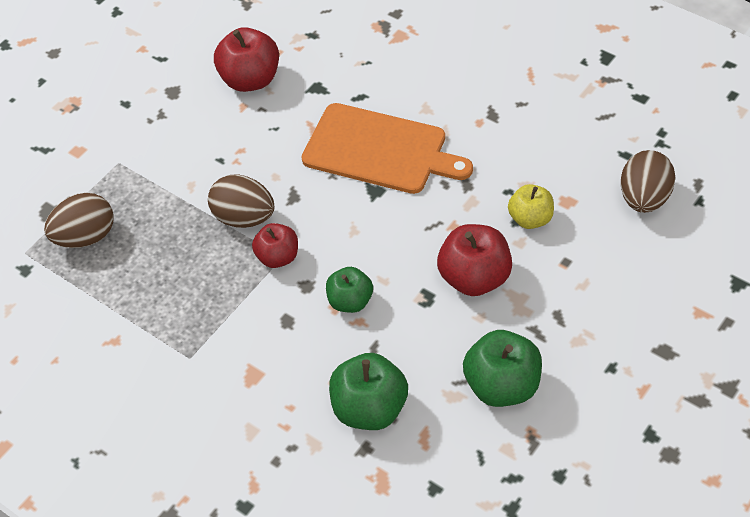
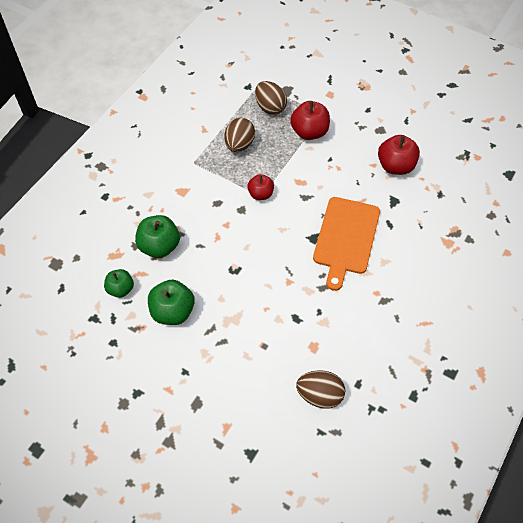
camera: 80 degrees right, 5 degrees up
(244, 217) = (288, 175): brown egg -> brown egg (239, 145)
(350, 301) = (231, 231): green apple -> green apple (121, 289)
(475, 278) = (249, 294): red apple -> red apple (309, 132)
(530, 218) = (297, 325): yellow apple -> none

